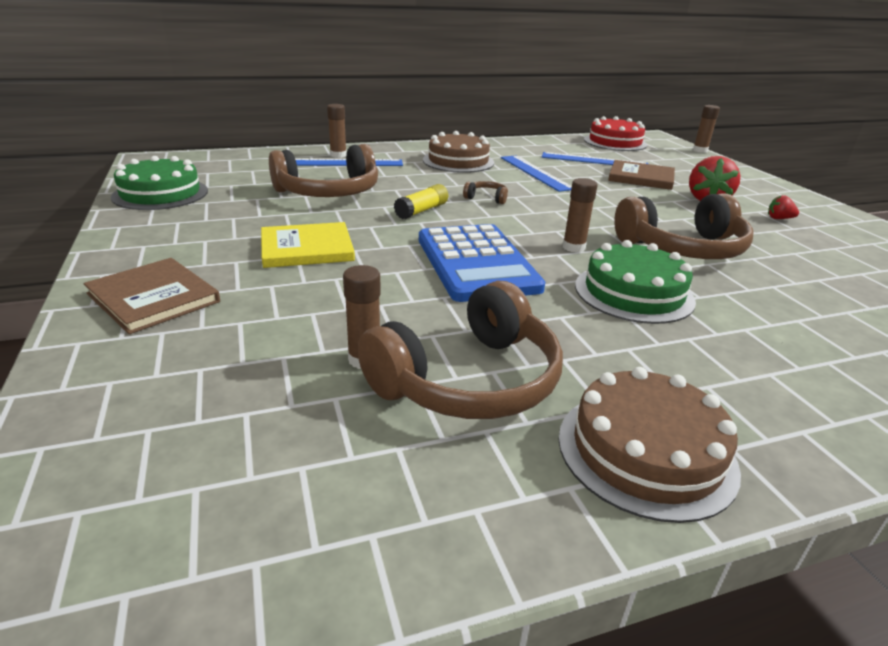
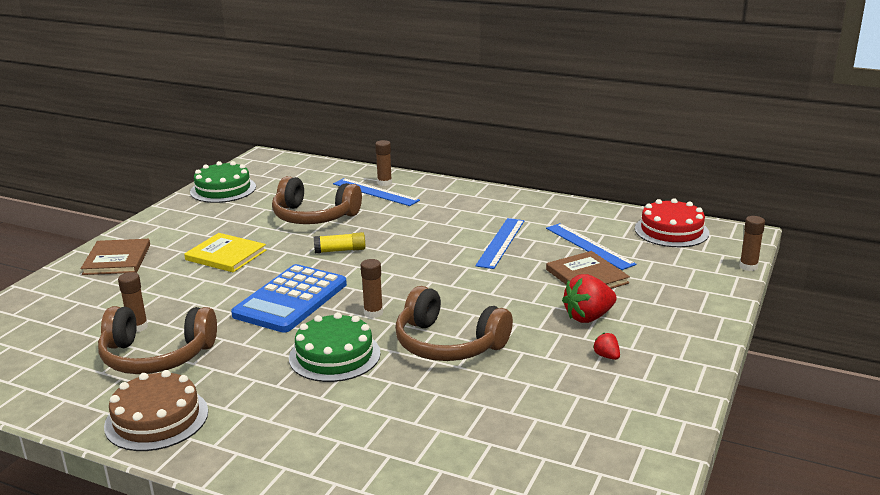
camera: 45 degrees right, 5 degrees down
(458, 161) = (462, 213): brown cake -> none
(486, 198) = (406, 254): brown headphones -> none

